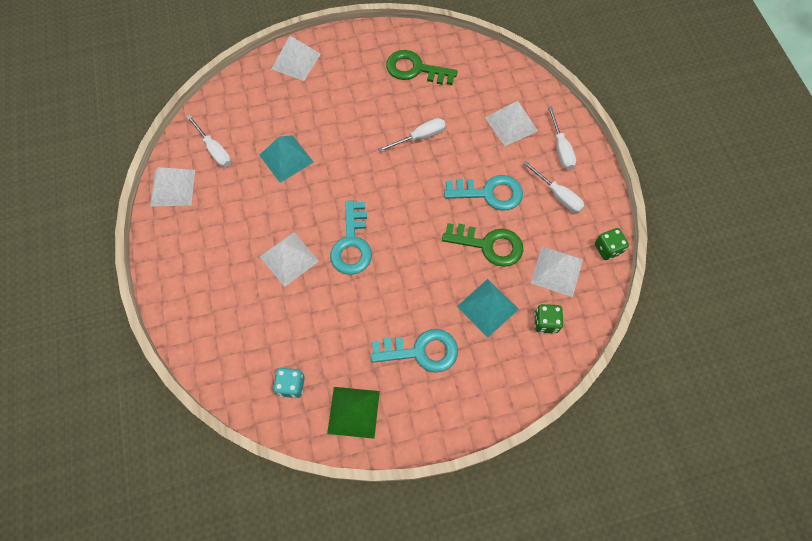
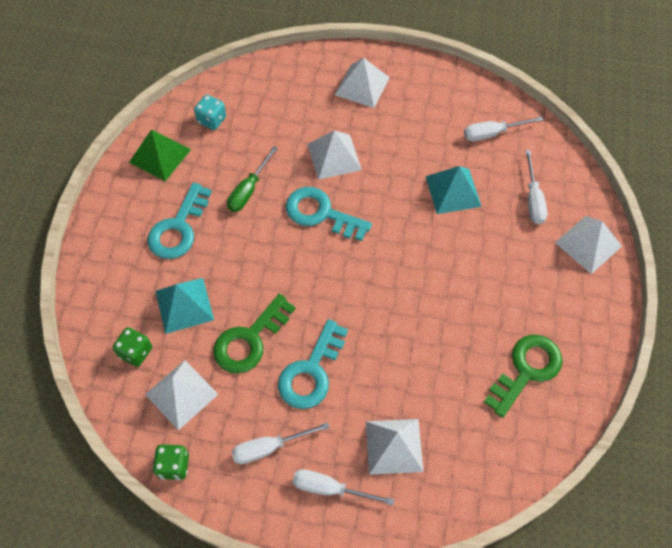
camera: 115 degrees right, 5 degrees down
(172, 188) = (461, 89): white pyramid -> white pyramid (362, 86)
(355, 312) = (248, 190): none -> green screwdriver
(420, 137) = (421, 331): white screwdriver -> white screwdriver (533, 199)

